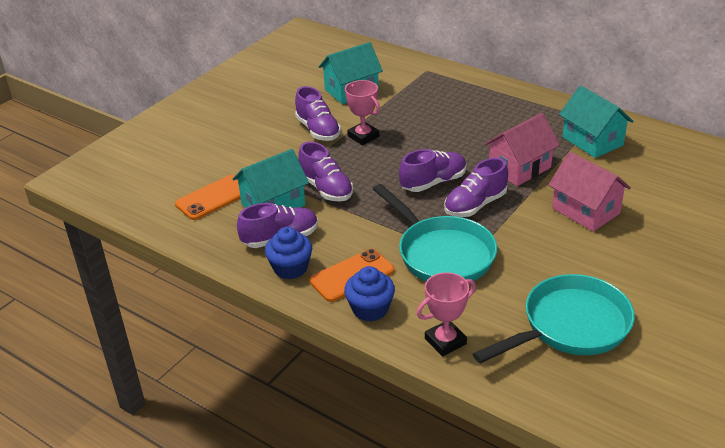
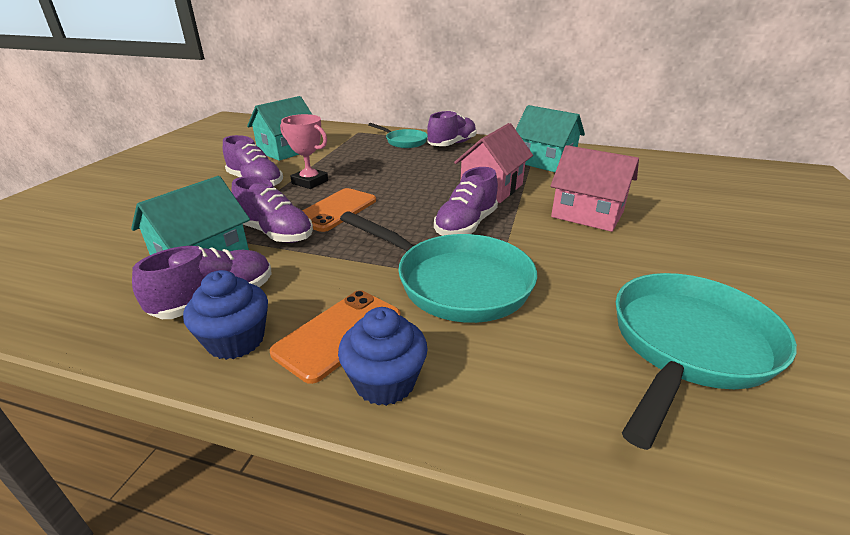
camera: 20 degrees left, 5 degrees down
(213, 198) = (111, 264): orange phone -> orange phone (336, 210)
(433, 182) = (406, 211): purple shoe -> purple shoe (452, 144)
(445, 341) = (532, 413): pink trophy -> none
(467, 92) = (404, 141): none -> turquoise pan

